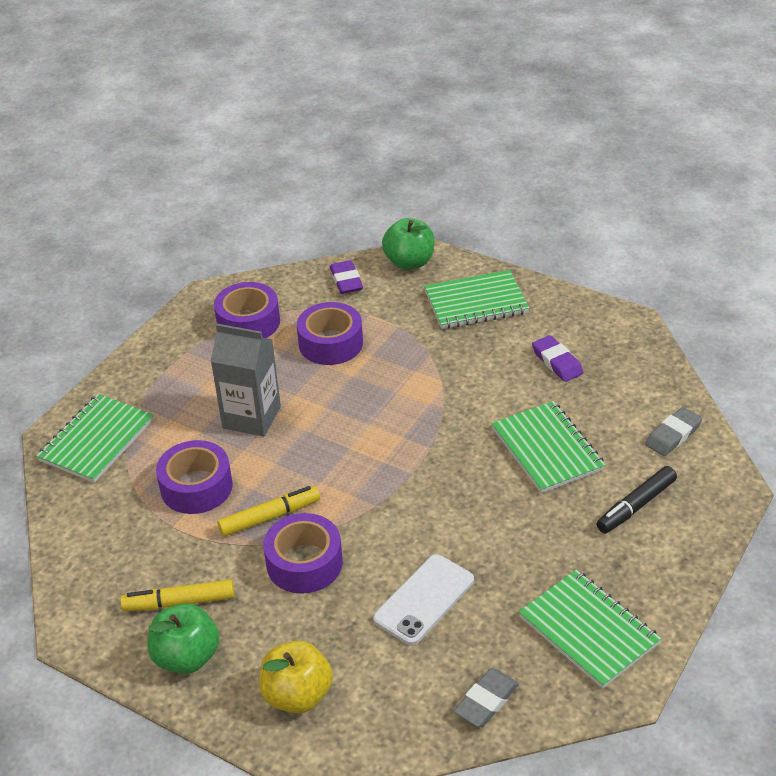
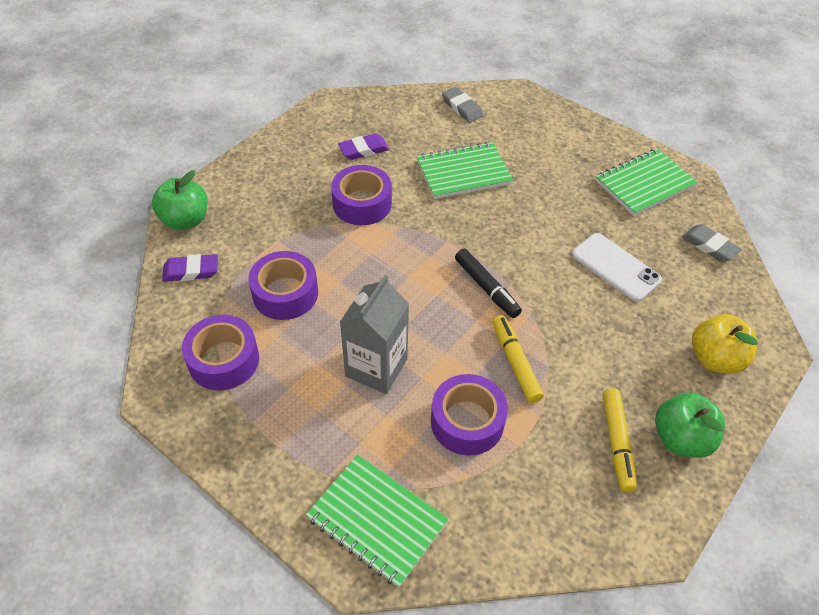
camera: 85 degrees left, 10 degrees up
(304, 563) = (573, 341): purple tape -> purple tape (362, 203)
(476, 302) = (267, 184): green notebook -> none
(636, 506) = (530, 139): black marker -> black marker (486, 288)

